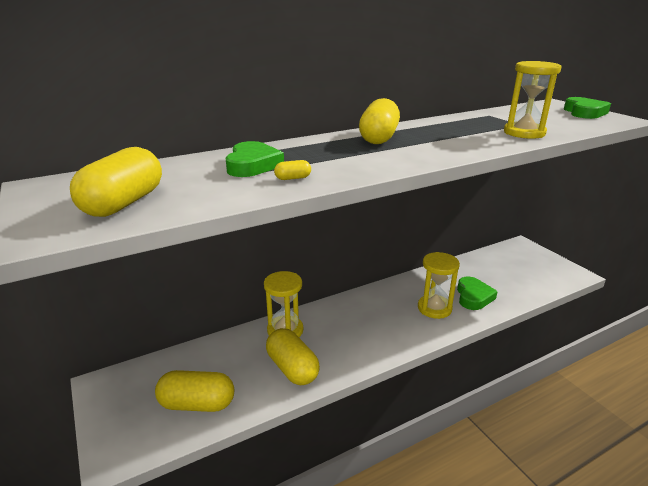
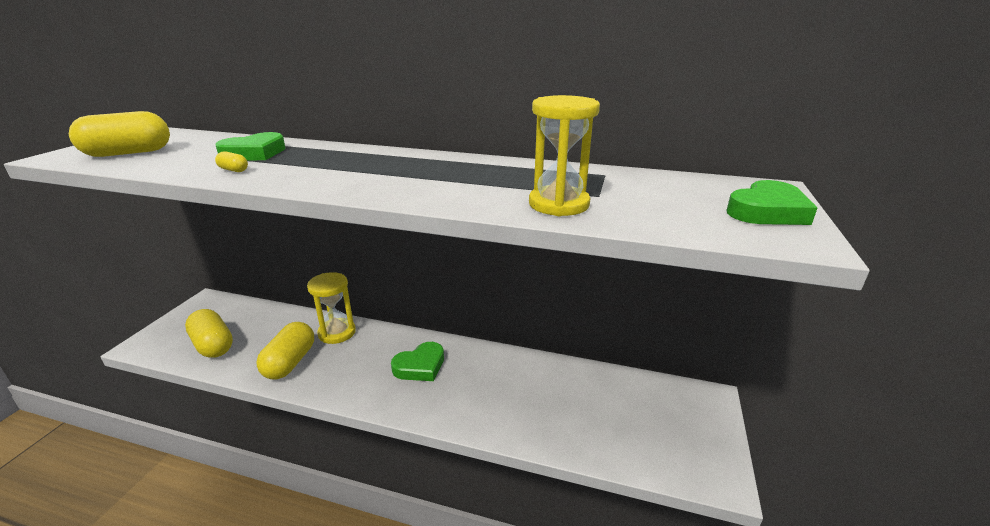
camera: 45 degrees right, 0 degrees up
(379, 138) = (404, 162): yellow capsule -> none
(434, 308) = (471, 394): yellow hourglass -> none
(473, 296) = (530, 411): green heart -> green heart (420, 366)

